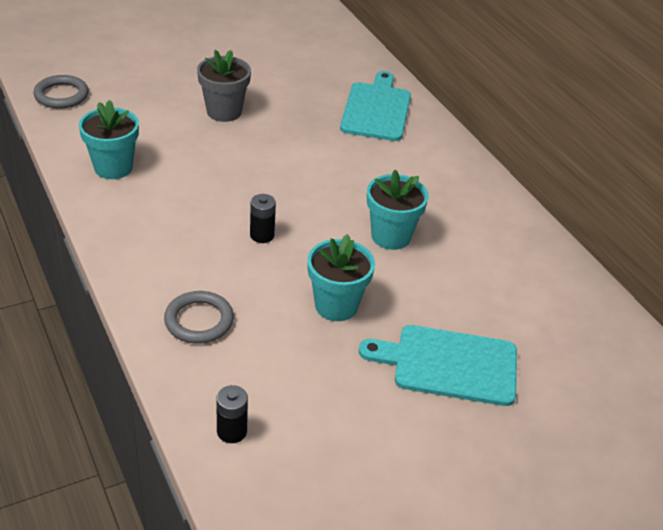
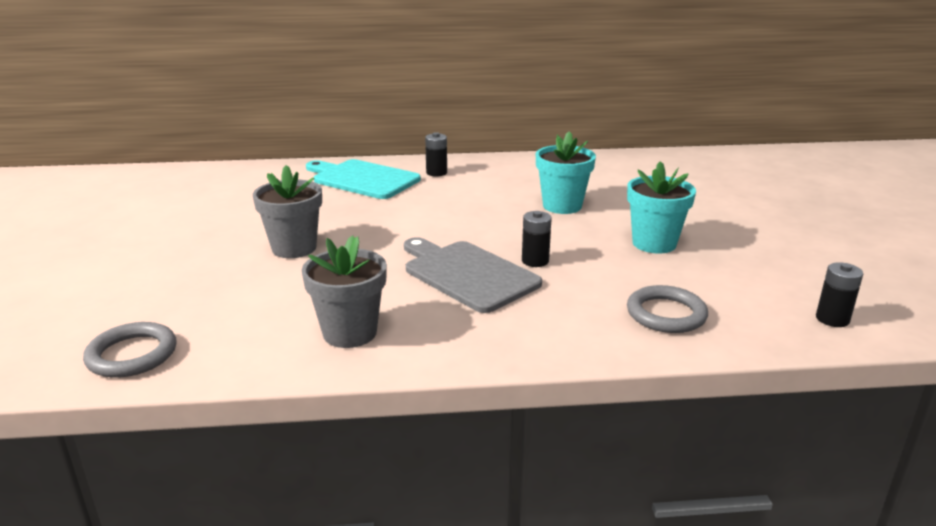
camera: 65 degrees left, 15 degrees down
(113, 167) = (350, 333): turquoise flower pot -> grey flower pot
(220, 203) = (467, 274): none -> grey cutting board
(421, 146) = (436, 173): none -> black battery
(449, 365) = (735, 214): turquoise cutting board -> none

